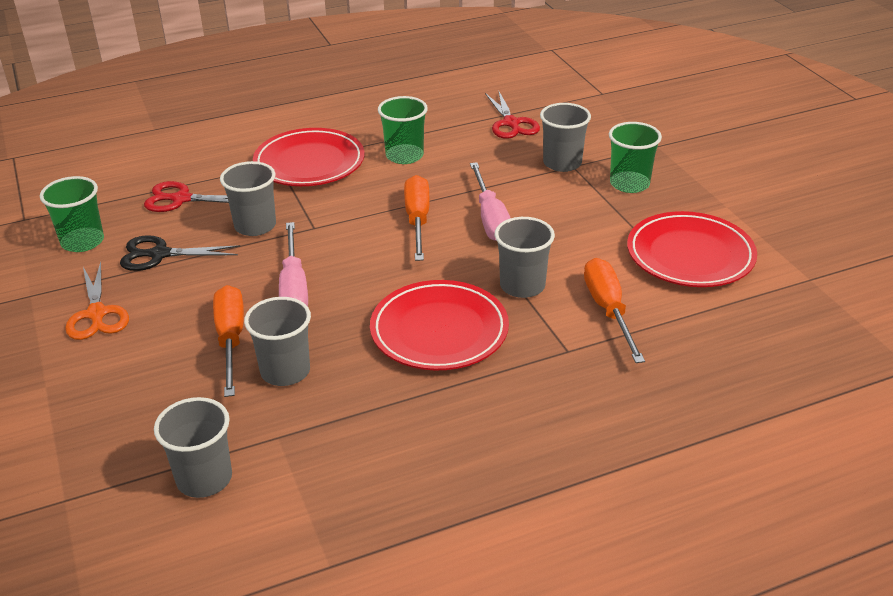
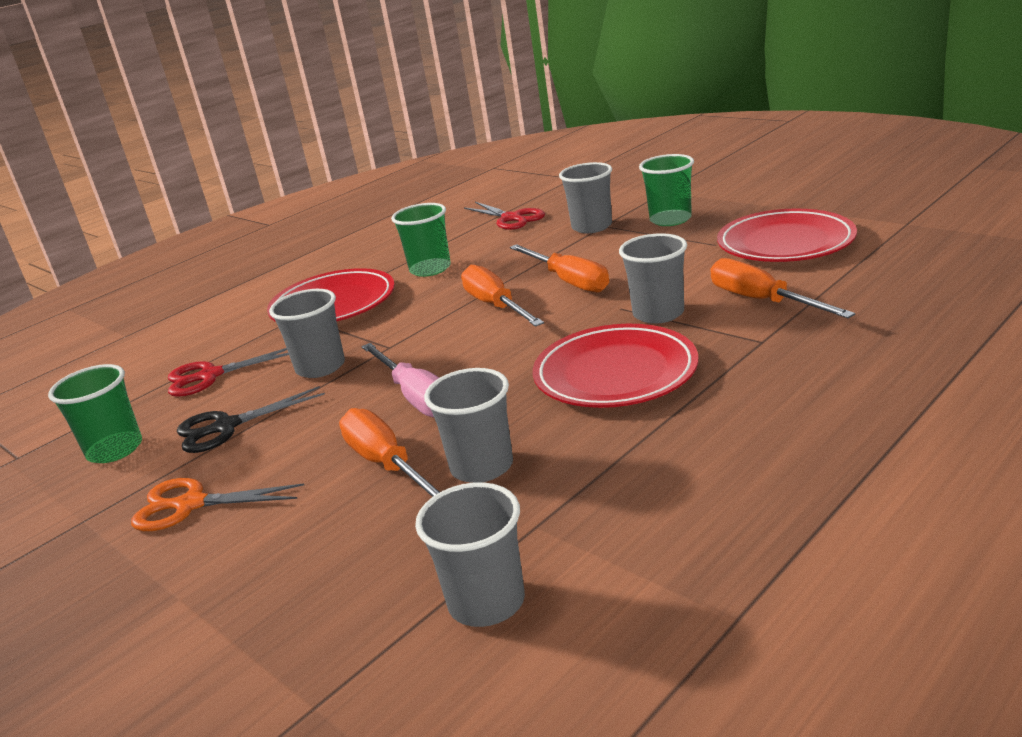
camera: 20 degrees left, 10 degrees down
(97, 314) = (191, 504): orange scissors -> orange scissors turned 135 degrees clockwise
(490, 219) = (568, 281): pink screwdriver -> orange screwdriver

